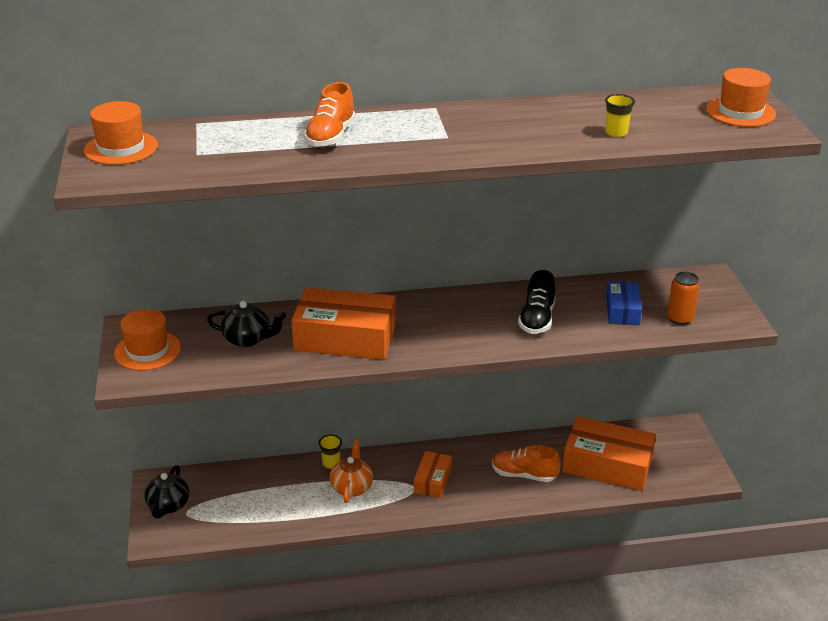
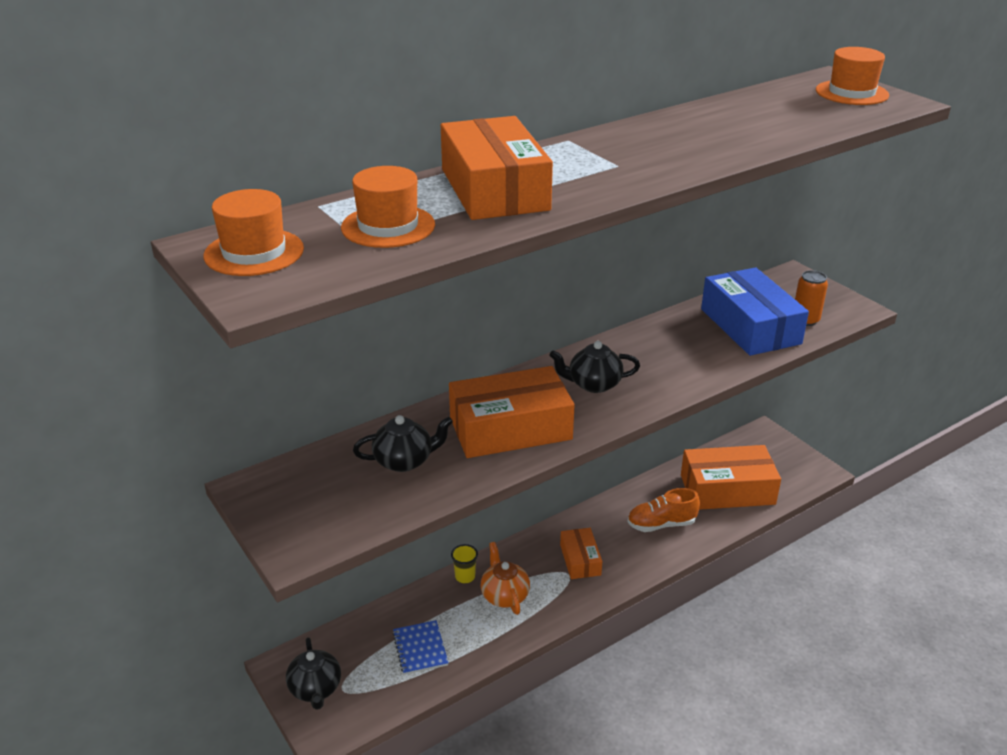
camera: 25 degrees left, 0 degrees up
(147, 350) = (295, 509): orange hat -> orange hat (388, 226)
(260, 504) = (420, 649): none -> blue notebook
(330, 136) = (494, 189): orange shoe -> orange box
(440, 322) = (593, 384): none -> black teapot
(537, 319) = (682, 355): black shoe -> none
(616, 133) = (772, 131): yellow cup -> none
(622, 311) = (750, 326): blue box -> blue box, size x1.86

